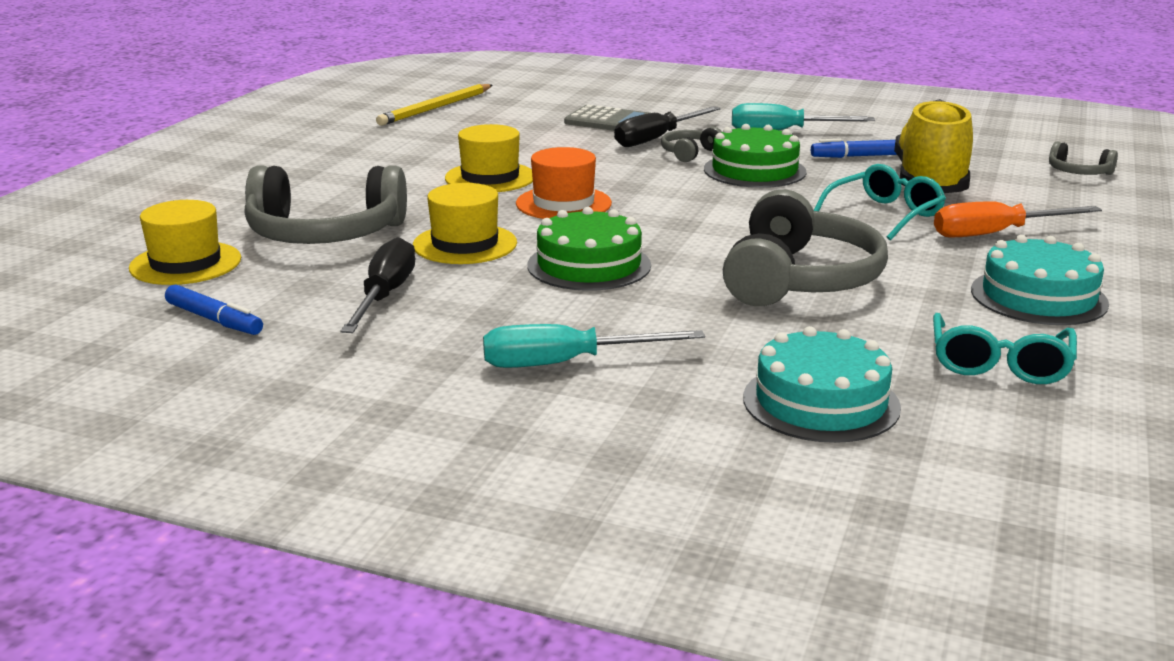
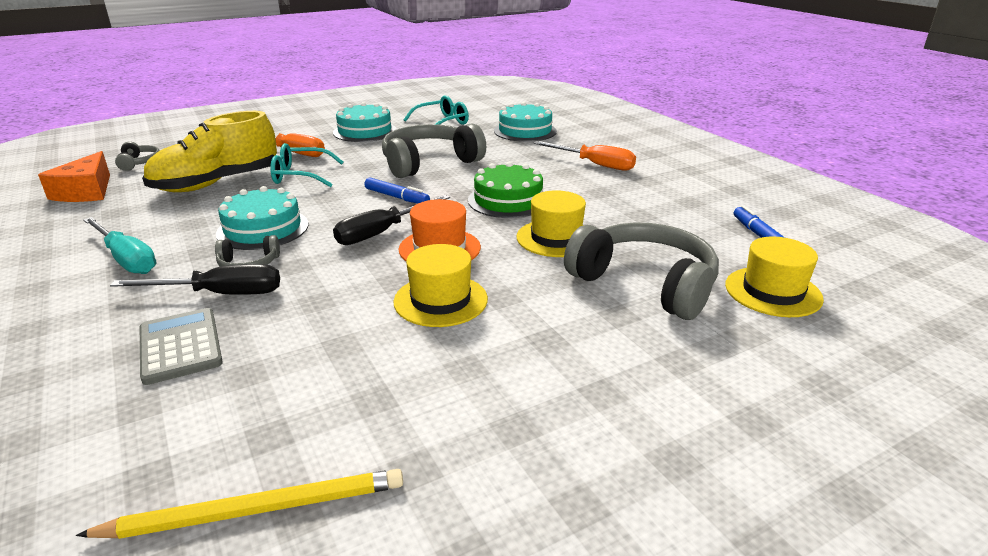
camera: 140 degrees left, 5 degrees up
(385, 296) = (645, 219): black screwdriver -> black screwdriver (382, 232)
(566, 363) = (594, 164): turquoise screwdriver -> orange screwdriver
(754, 170) = (263, 229): green cake -> turquoise cake
(857, 156) = (177, 215): blue marker -> blue marker (397, 197)
(999, 144) = (86, 191): none -> orange cheese

